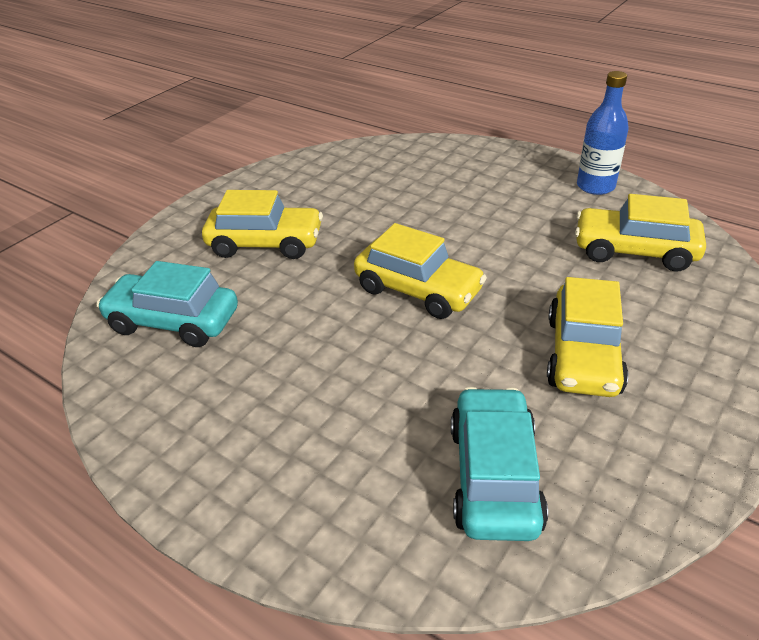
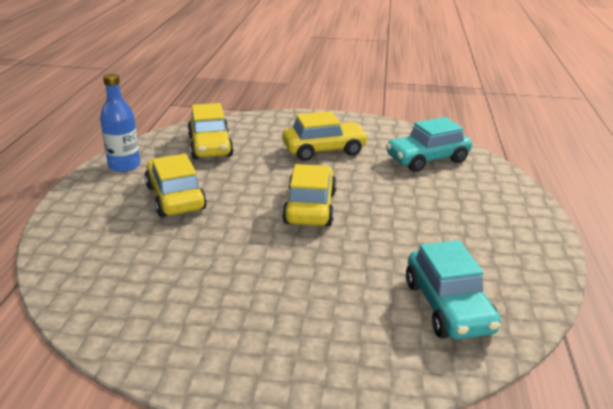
camera: 120 degrees left, 10 degrees down
(265, 243) = (306, 301): yellow car -> yellow car (175, 198)

